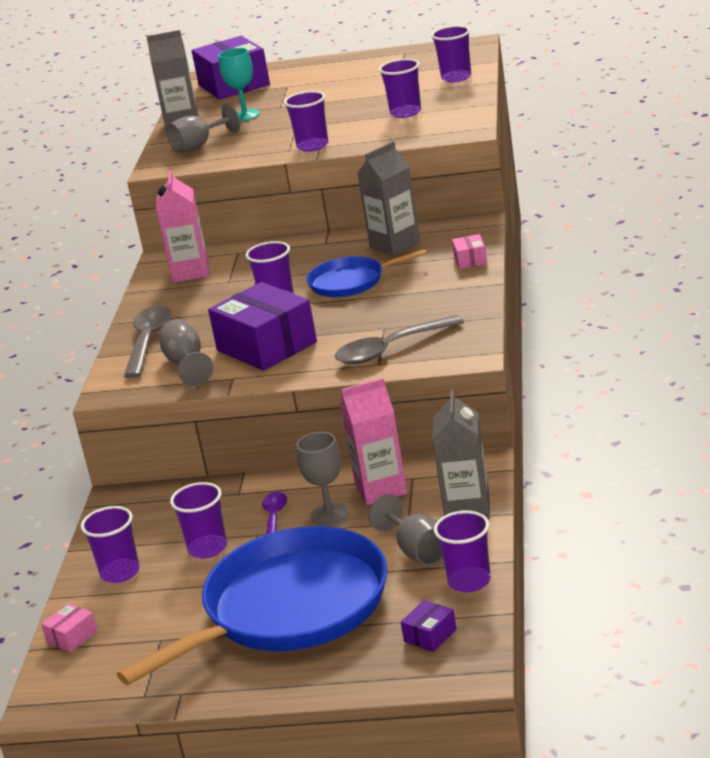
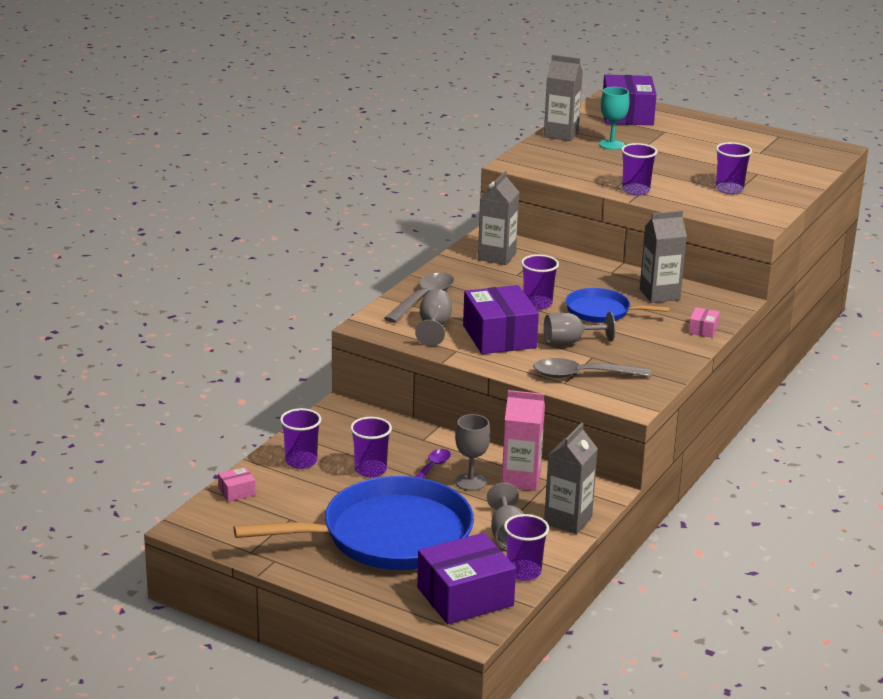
camera: 20 degrees right, 0 degrees up
(190, 272) = (497, 256): pink carton -> grey carton
(199, 146) = (556, 157): grey goblet -> grey goblet (570, 342)
(430, 635) = (465, 596): purple box -> purple box, size x2.31
(456, 77) = (796, 174): purple cup -> none

